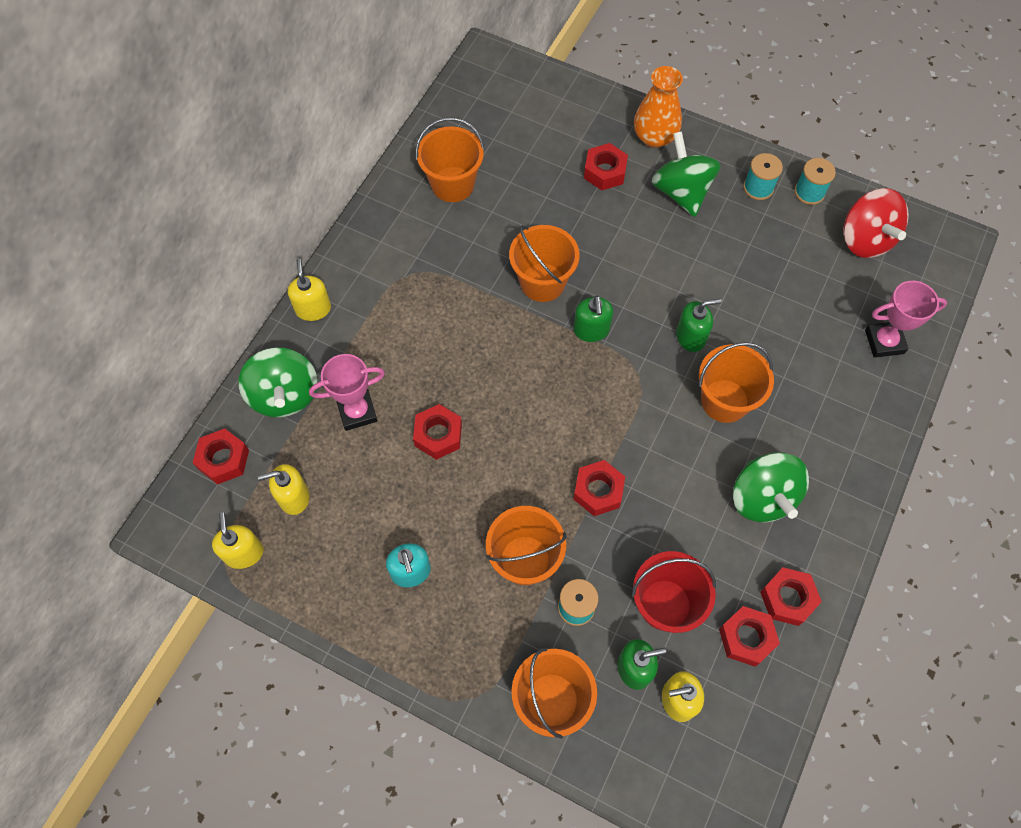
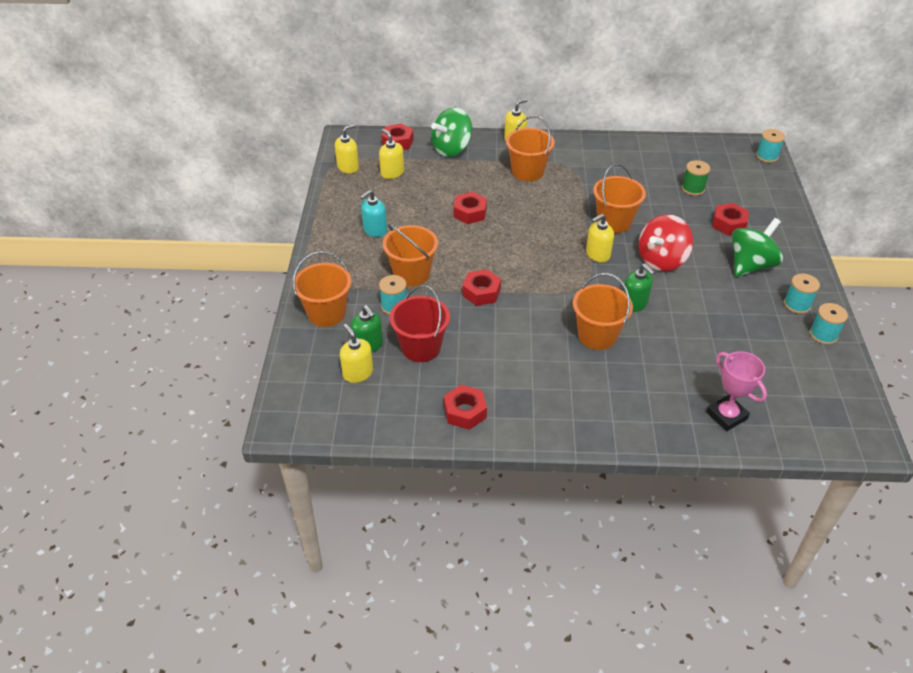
camera: 65 degrees right, 20 degrees down
(357, 412) = (461, 177): pink trophy -> none
(452, 184) = (650, 163): orange bucket -> orange bucket (527, 171)
(507, 65) = (767, 156): none -> turquoise spool
(525, 169) = (693, 188): none -> green spool
(591, 330) = (597, 254): green soap dispenser -> yellow soap dispenser
(654, 137) = (783, 239): orange vase -> none
(746, 638) = (421, 396): red nut -> none
(762, 497) = (535, 377): green spinning top -> none
(865, 239) = (812, 380): red spinning top -> red spinning top (661, 260)

